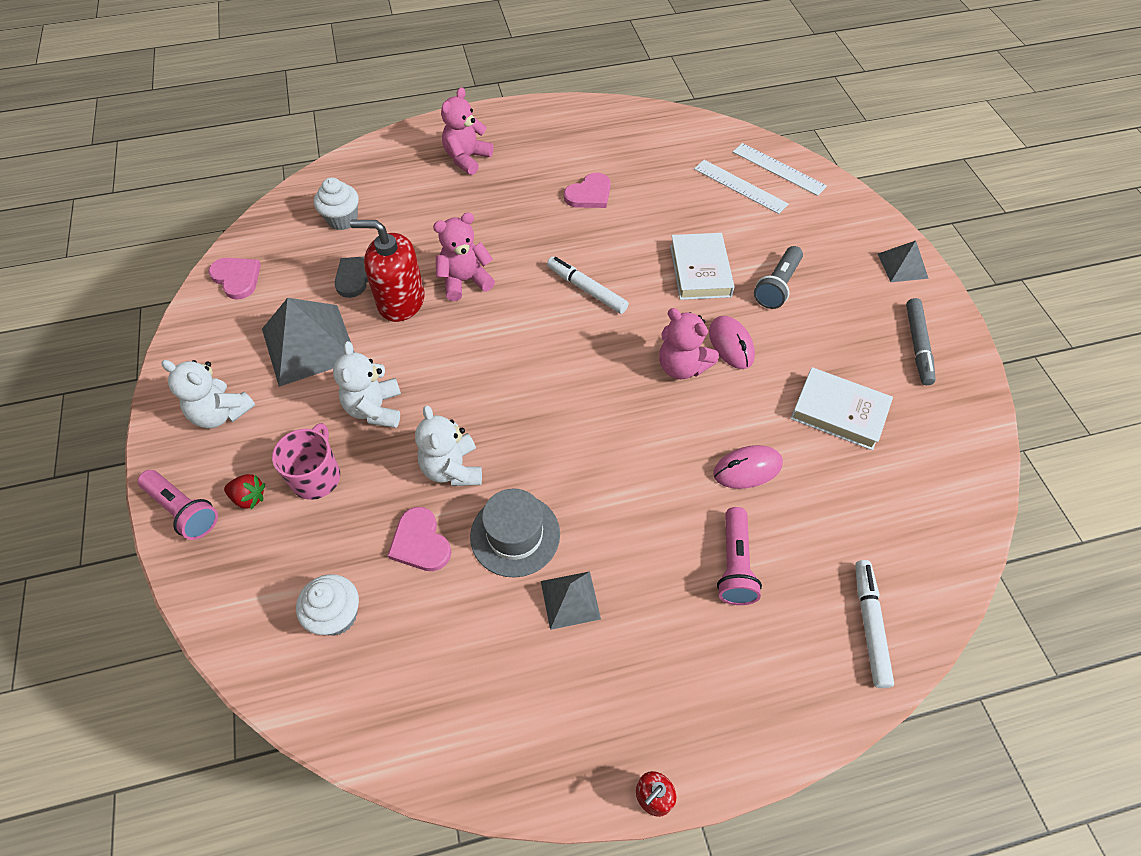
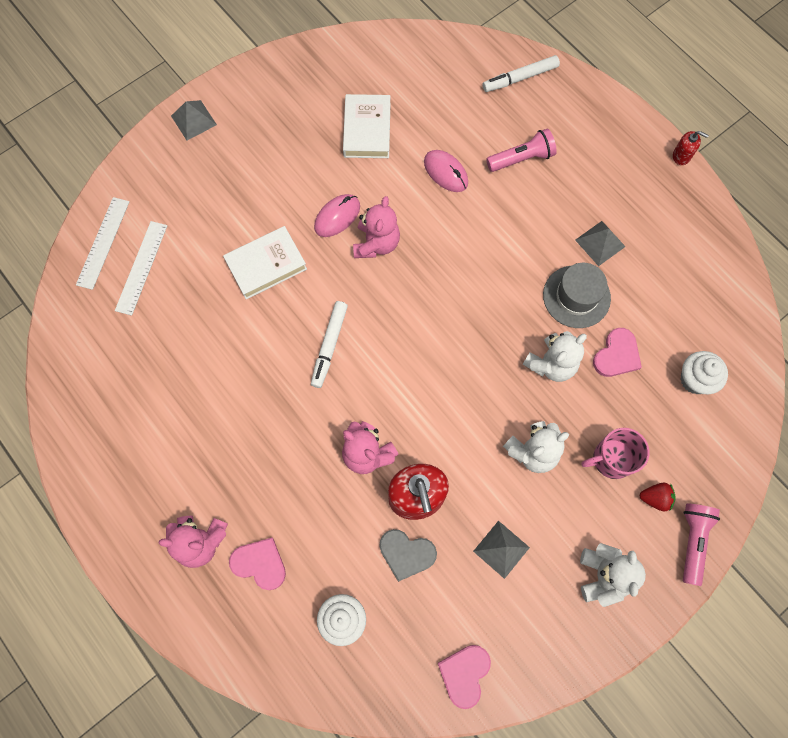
camera: 115 degrees left, 15 degrees up
(249, 497) = (655, 498): red strawberry -> red strawberry turned 105 degrees clockwise
(309, 344) = (501, 549): grey pyramid -> grey pyramid, size x0.54
(589, 194) = (206, 395): pink heart -> pink heart (260, 563)
(777, 286) = (258, 202): grey flashlight -> none
(917, 345) = (278, 94): grey marker -> none

